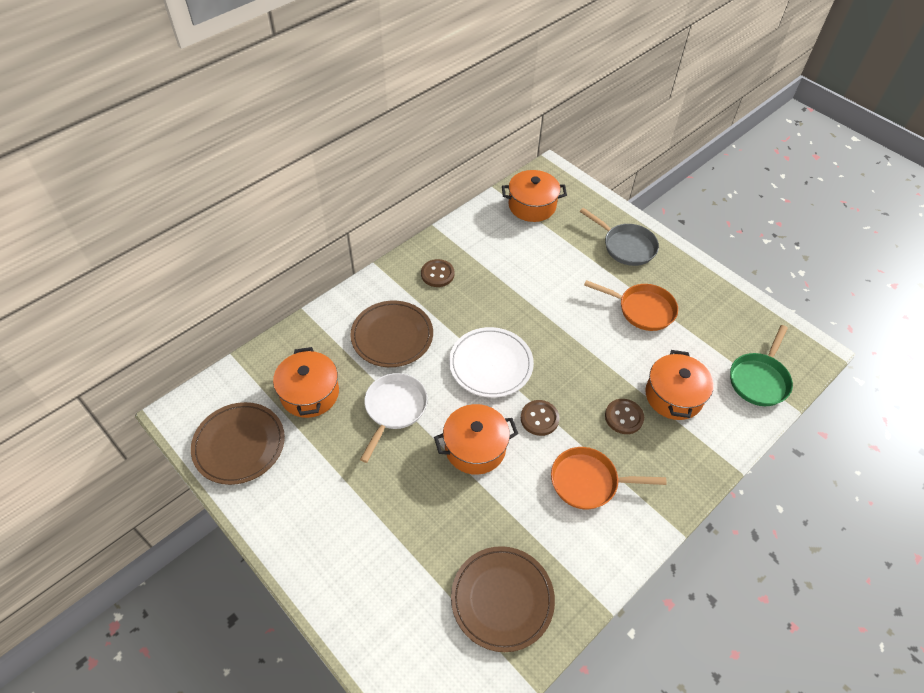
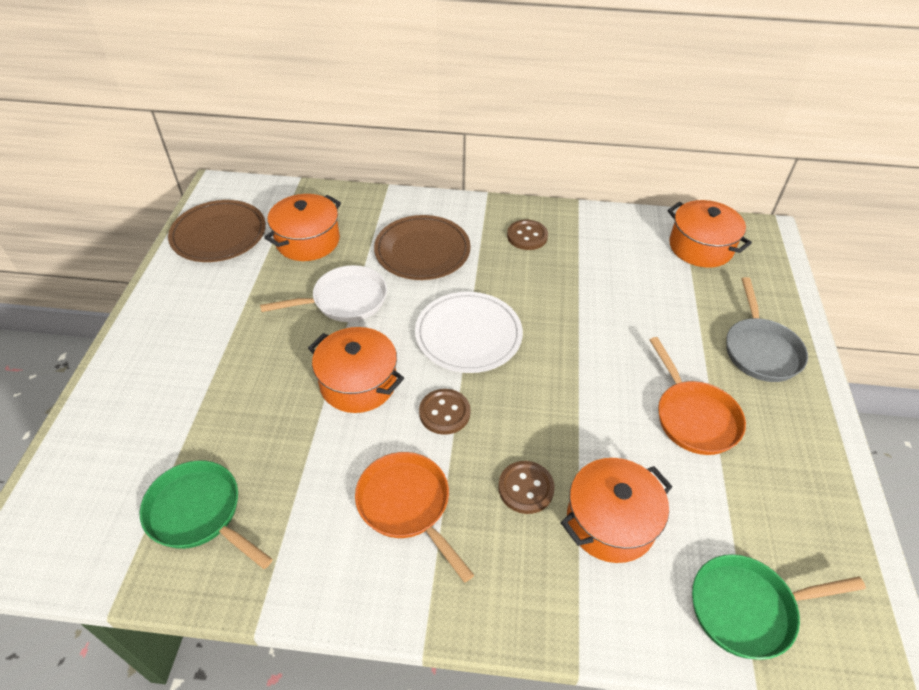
camera: 50 degrees right, 5 degrees down
(502, 599) = (199, 513): brown plate -> green pan

